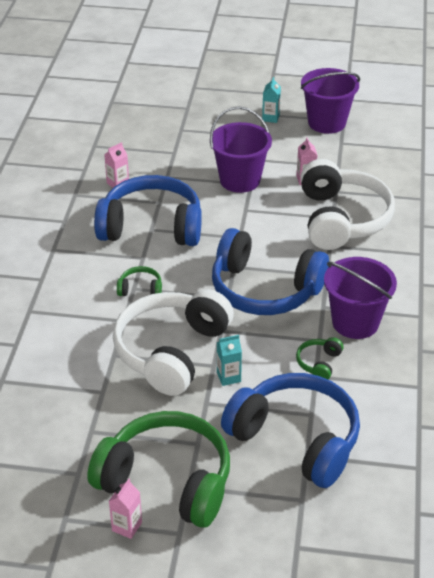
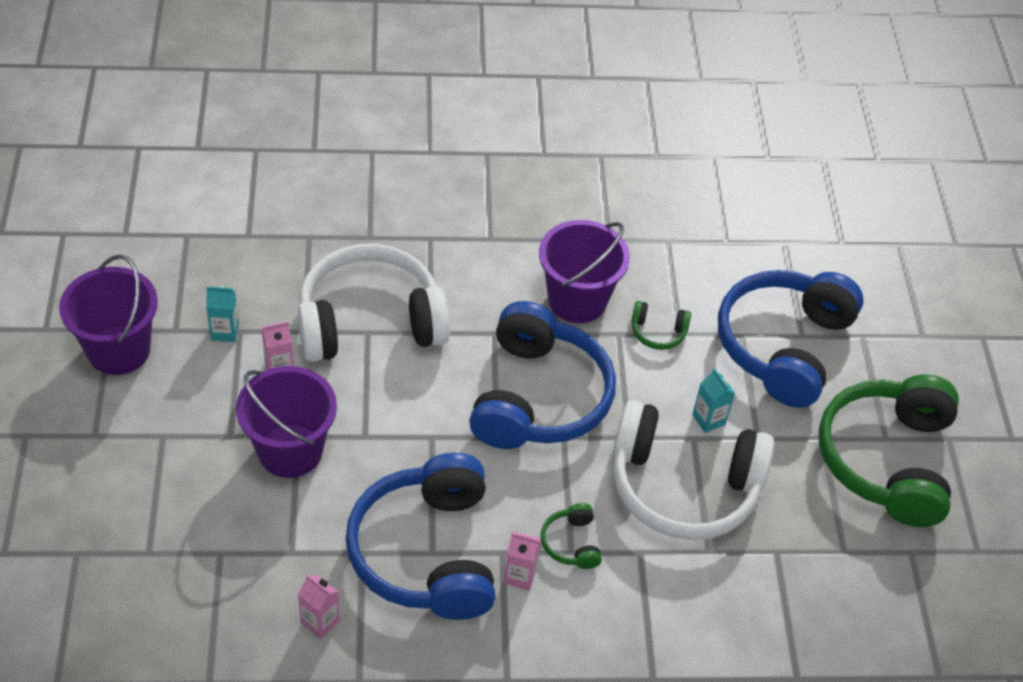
camera: 105 degrees left, 10 degrees up
(127, 526) = (962, 488): pink carton -> pink carton (520, 576)
(270, 118) = (106, 426): turquoise carton -> turquoise carton (225, 332)

